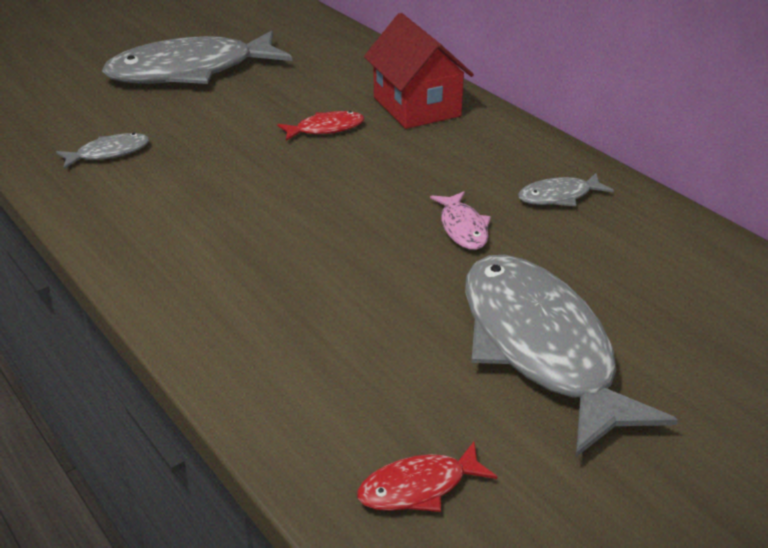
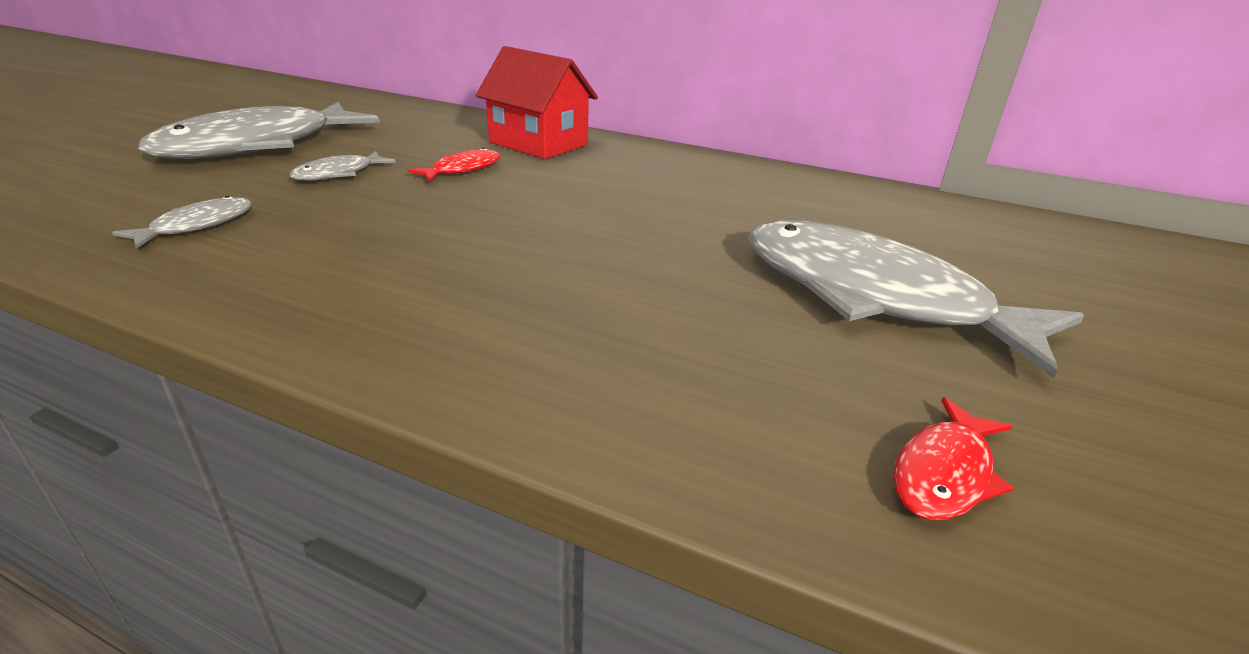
camera: 30 degrees left, 5 degrees down
(463, 228) = (685, 220): pink fish -> none
(559, 196) = (739, 184): grey fish -> grey fish (339, 174)

